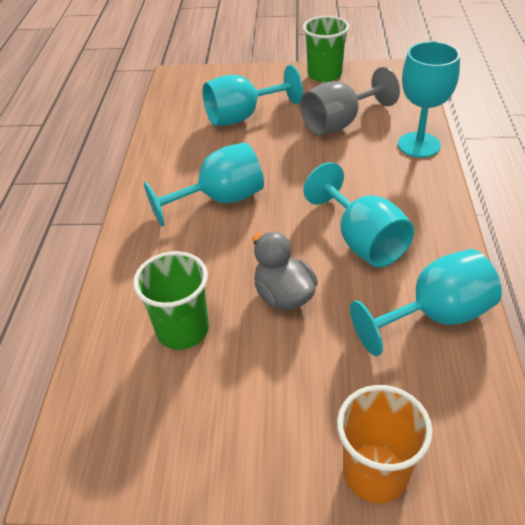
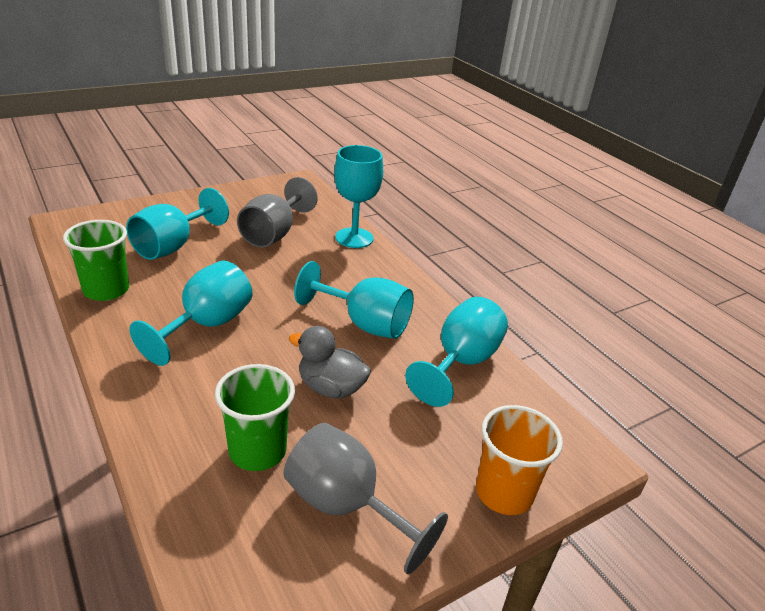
camera: 40 degrees left, 10 degrees down
(217, 412) = (346, 506): none -> grey goblet
(324, 75) = (228, 196): green cup -> green cup (106, 290)

